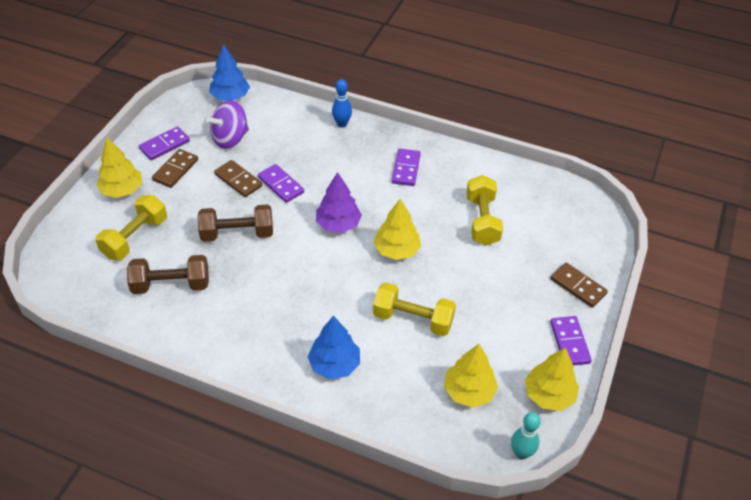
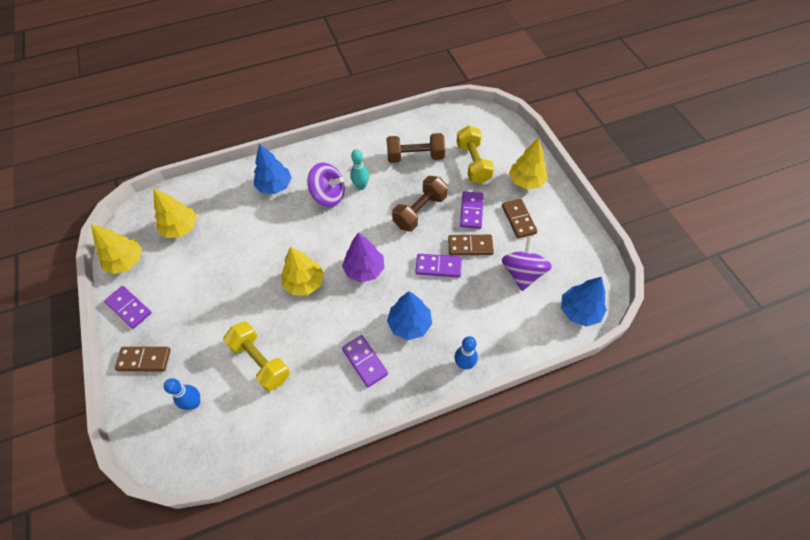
camera: 140 degrees right, 10 degrees up
(164, 145) = (554, 230): purple domino -> purple domino (471, 211)
(171, 285) = (415, 157): brown dumbbell -> brown dumbbell turned 45 degrees clockwise
(295, 311) = (328, 196): none -> purple spinning top
(349, 167) = (409, 324): none -> blue tree
(413, 319) = (250, 244): yellow dumbbell -> none
(521, 453) = (127, 218): turquoise bowling pin -> turquoise bowling pin (361, 186)
(553, 229) = (194, 403): none -> blue bowling pin

